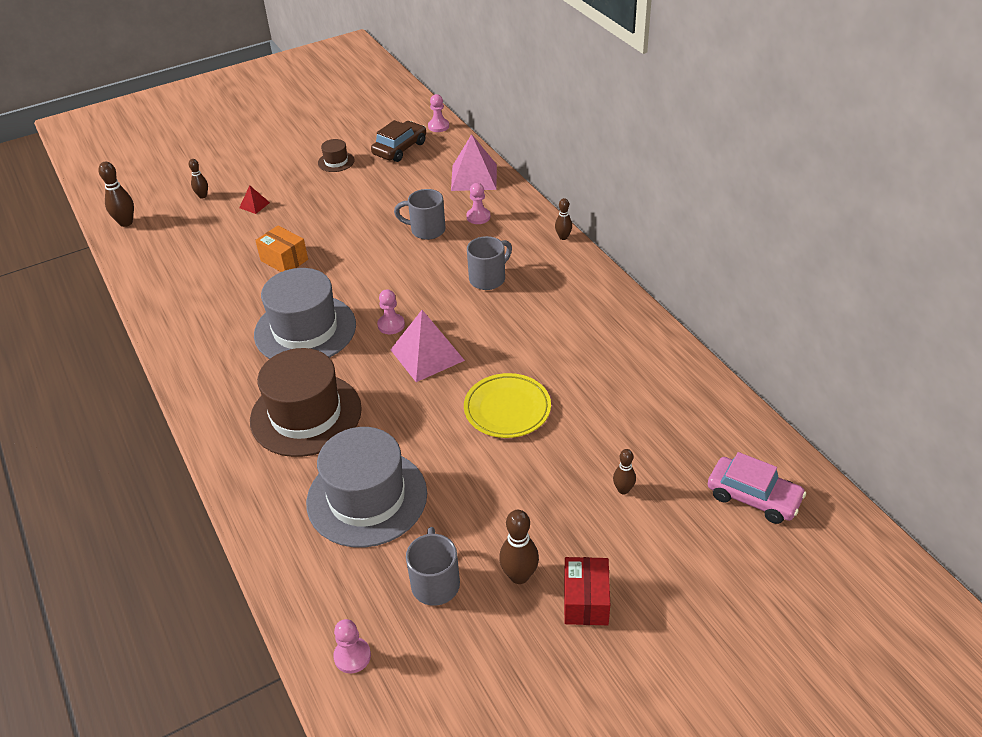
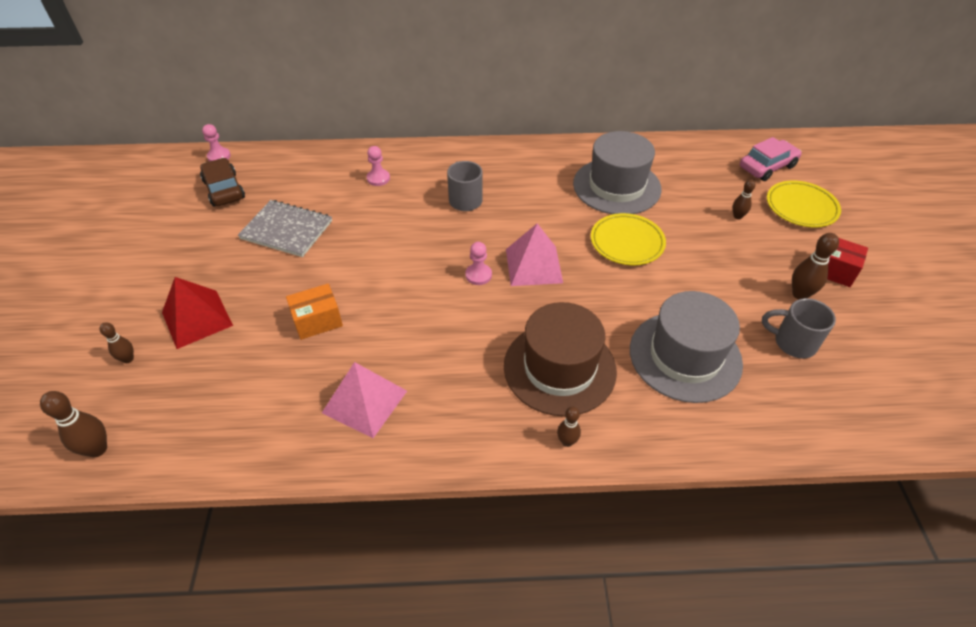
camera: 65 degrees left, 5 degrees up
(254, 205) = (197, 319): red pyramid -> red pyramid, size x2.10
(305, 329) = (439, 335): grey hat -> grey hat (616, 186)
(336, 162) = (193, 236): brown hat -> none
(352, 656) = (854, 417): pink pawn -> none
(374, 200) = (286, 230): none -> grey notebook
(426, 230) = (366, 213): grey mug -> none
(474, 177) = (320, 162): pink pyramid -> pink pyramid (364, 401)
(563, 237) = (448, 146): brown bowling pin -> brown bowling pin (567, 441)
(691, 548) = (801, 207): none -> yellow plate

